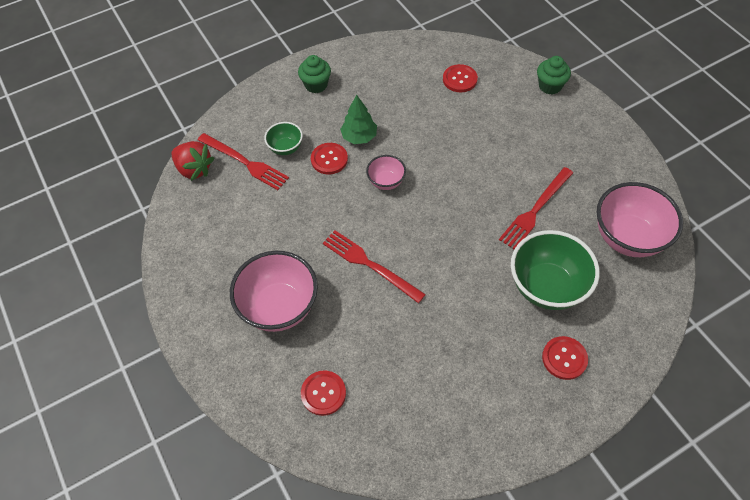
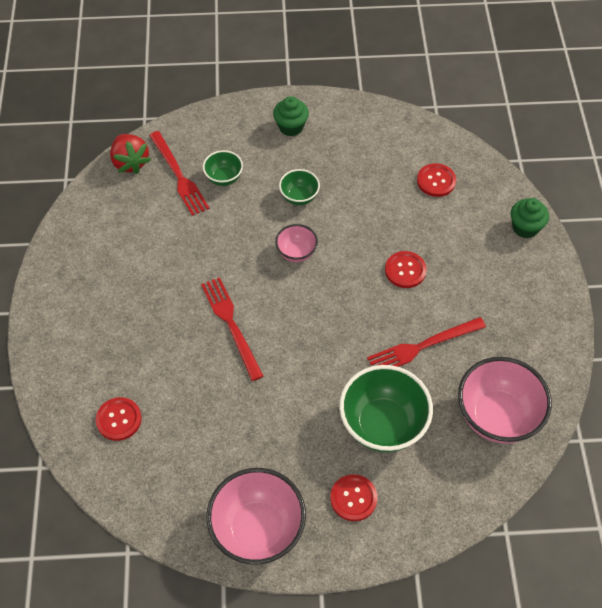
camera: 25 degrees right, 0 degrees up
(279, 307) = (128, 325): pink bowl -> pink bowl (258, 529)
(329, 159) = (257, 207): red button -> red button (405, 270)
(359, 137) = (299, 197): green tree -> green bowl

